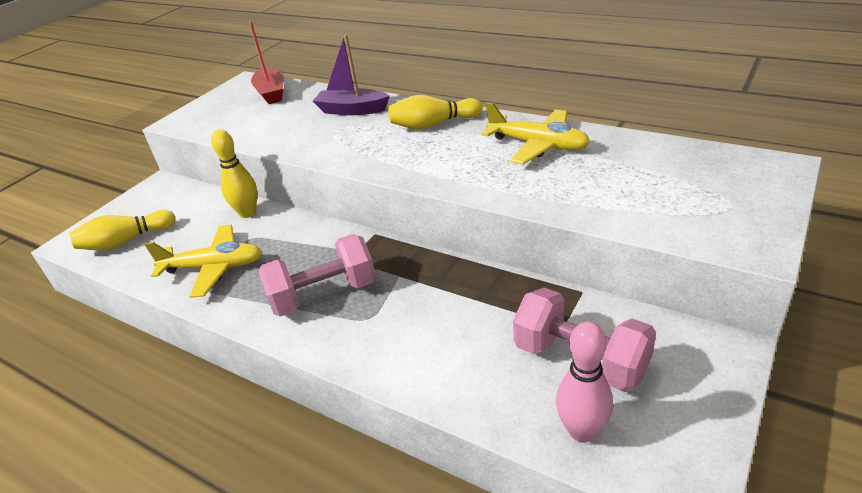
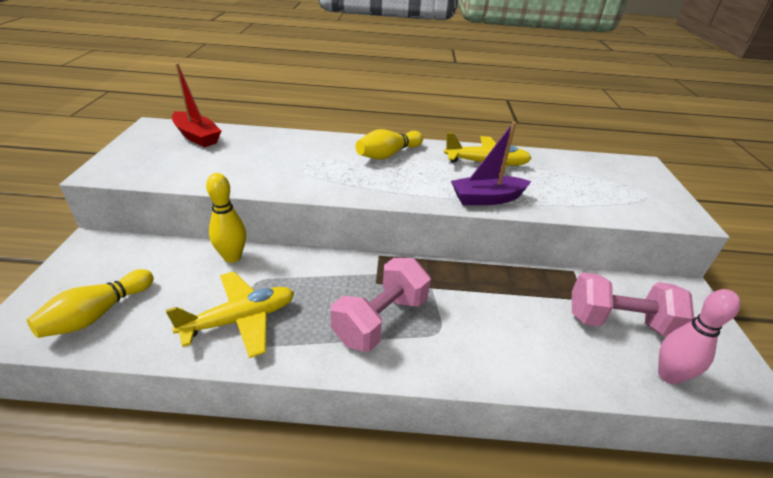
camera: 35 degrees left, 0 degrees up
(352, 110) = (300, 147): purple boat -> purple boat (487, 198)

